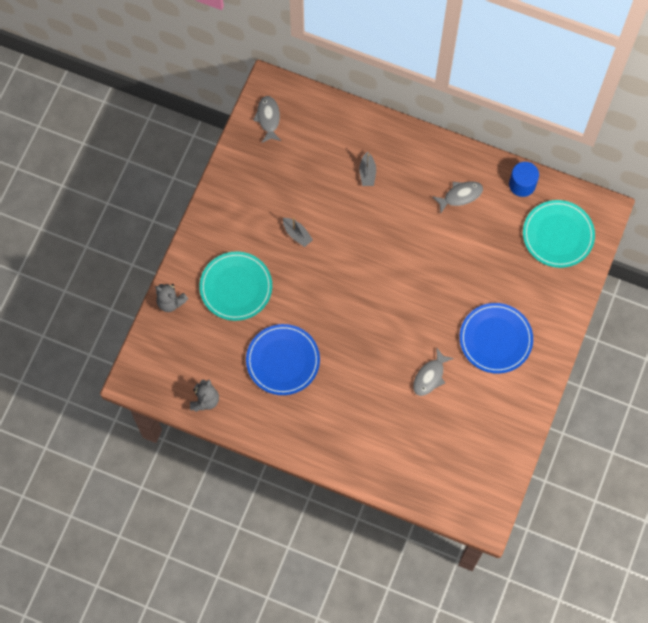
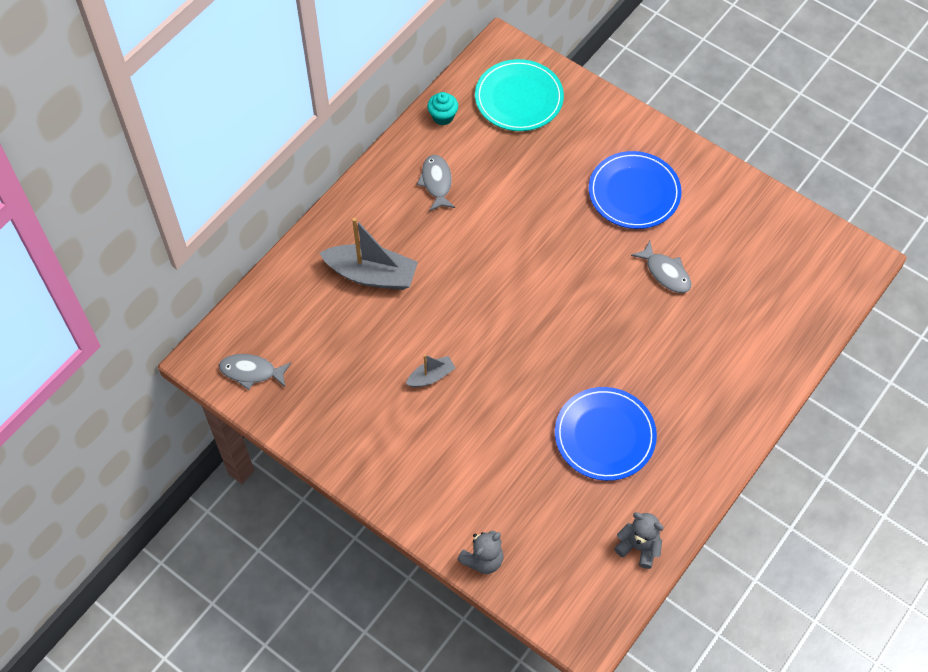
camera: 75 degrees left, 10 degrees down
(236, 287) = (485, 469): turquoise plate -> none
(367, 173) = (372, 275): grey boat -> grey boat, size x1.95
(522, 184) = (443, 116): blue cylinder -> turquoise cupcake

